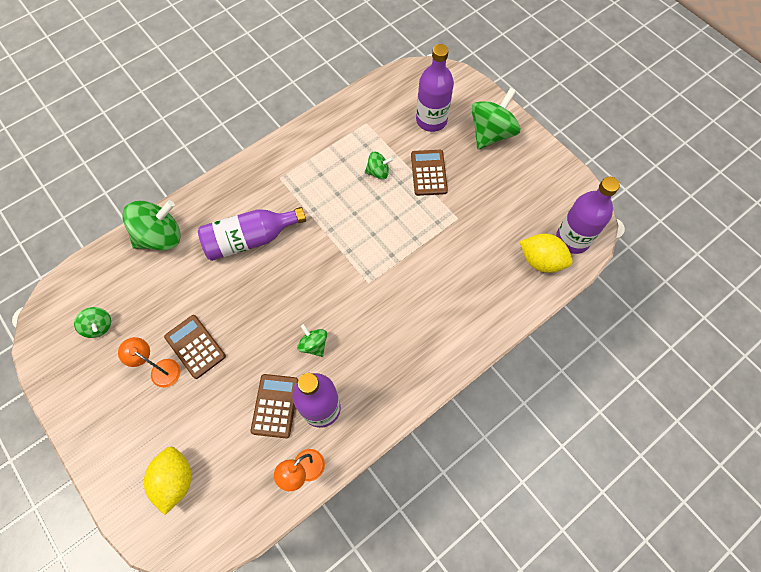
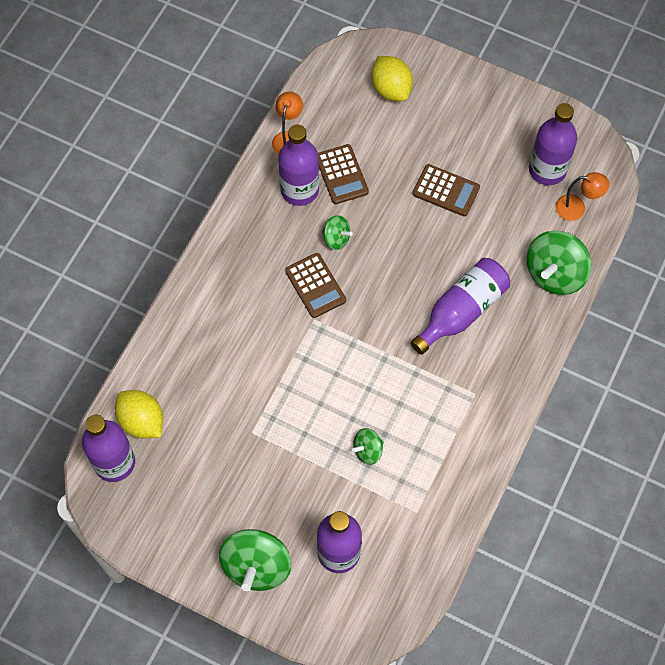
camera: 155 degrees right, 0 degrees up
(99, 326) = (547, 170): green spinning top -> purple bottle
(160, 369) = (463, 160): orange lamp -> orange lamp (577, 208)
(428, 173) = (309, 475): brown calculator -> brown calculator (315, 286)
(541, 261) = (142, 421): yellow lemon -> yellow lemon turned 45 degrees clockwise

